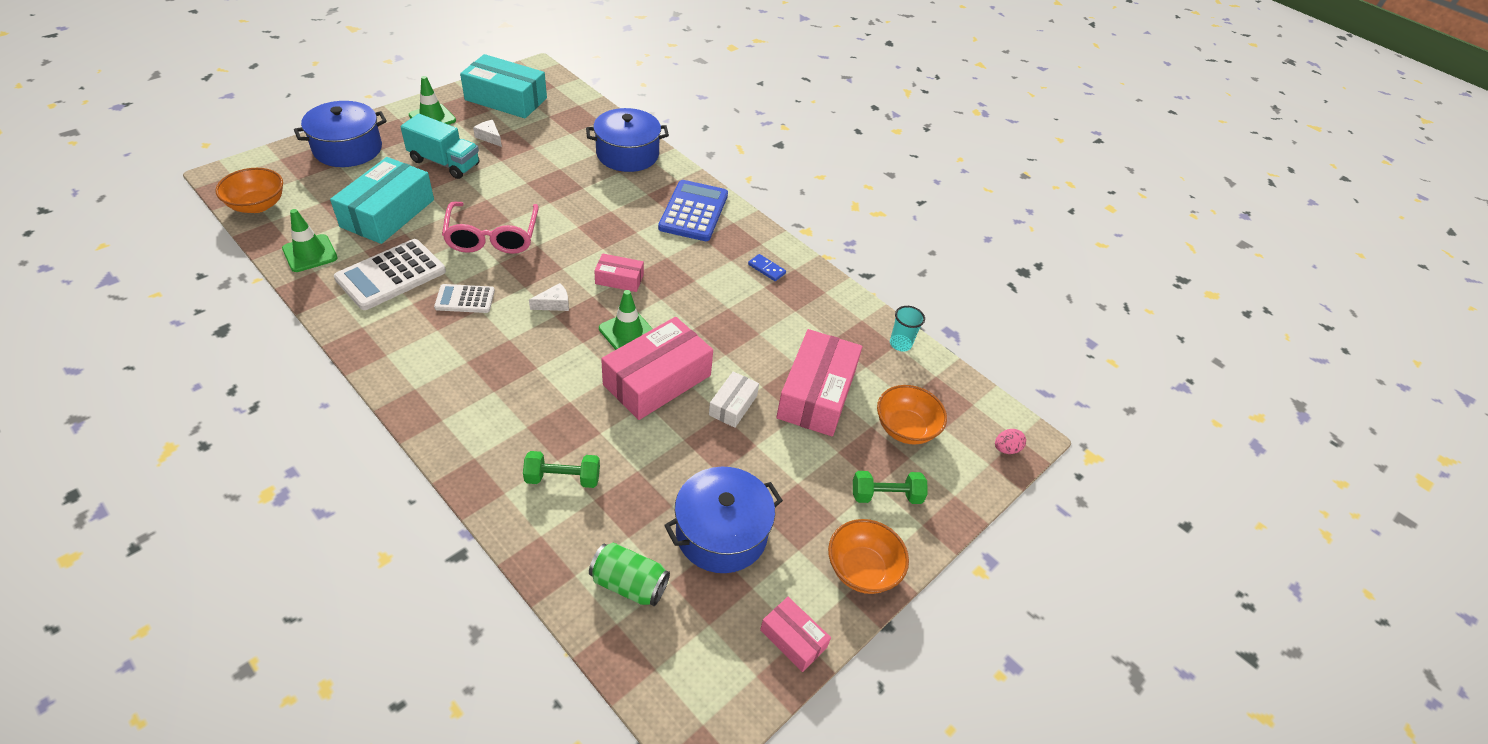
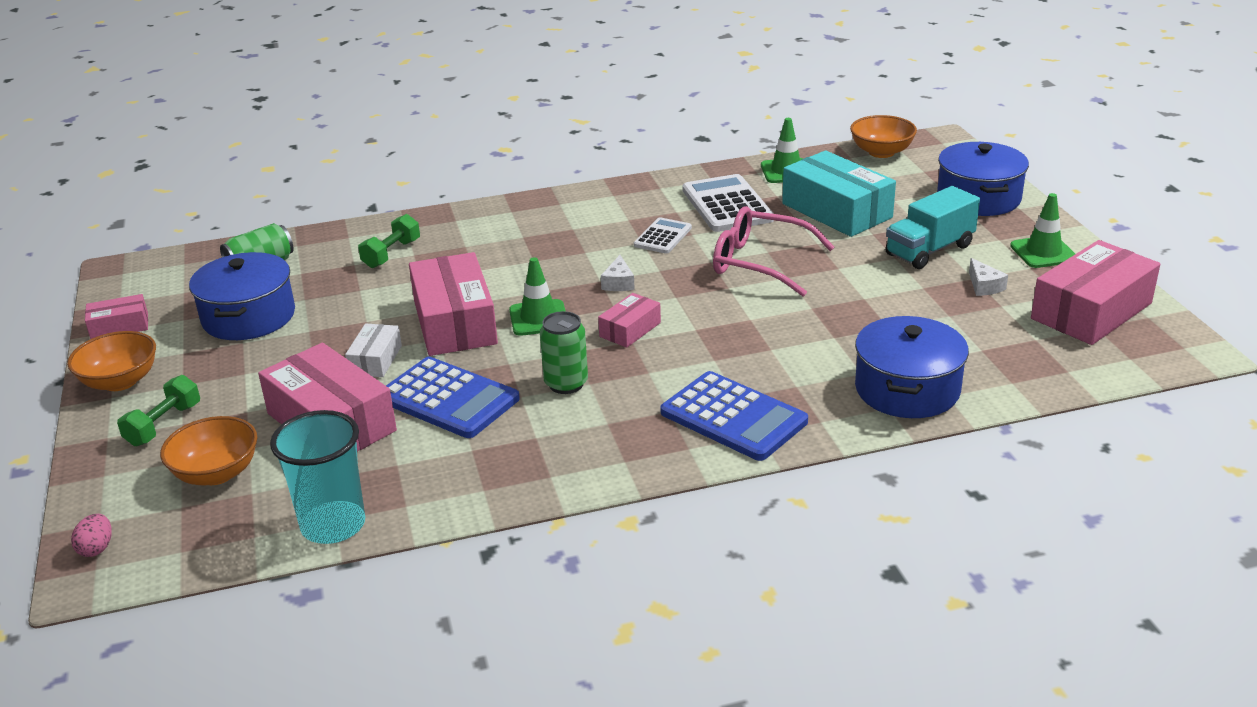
camera: 125 degrees right, 15 degrees down
(489, 137) = (984, 286): white cheese -> white cheese turned 90 degrees clockwise
(506, 99) = (1091, 311): turquoise box -> pink box
(702, 291) = (566, 384): none -> green can
(733, 405) = (375, 360): white box -> white box turned 45 degrees clockwise
(753, 343) = (448, 399): none -> blue calculator
(766, 269) = (568, 449): blue domino -> none
(900, 344) = (333, 525): turquoise cup -> turquoise cup, size x1.81

